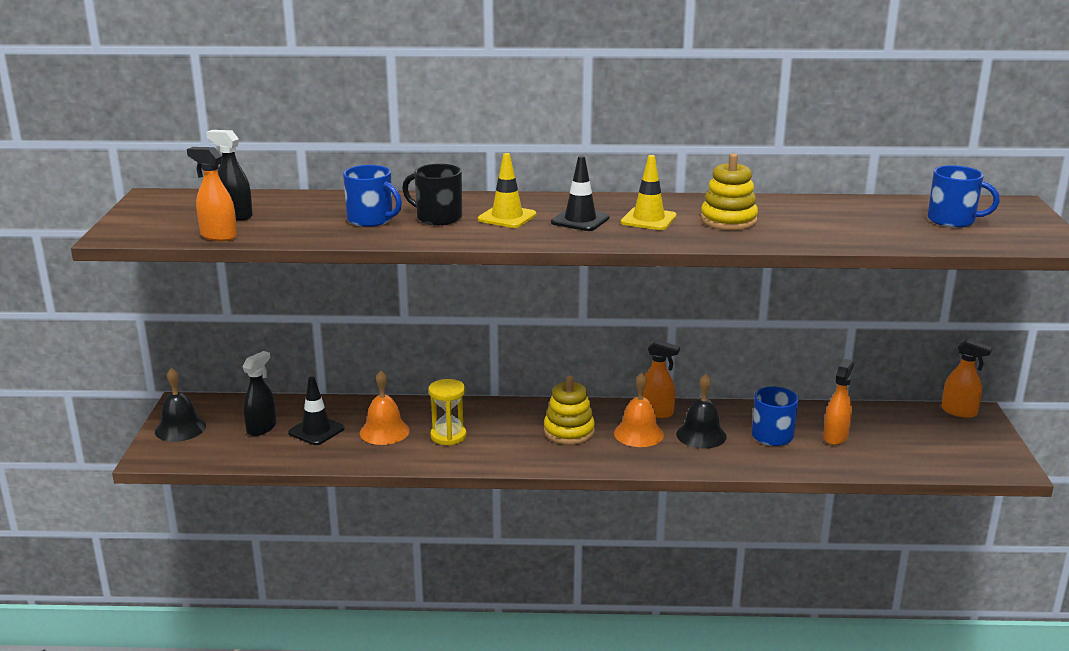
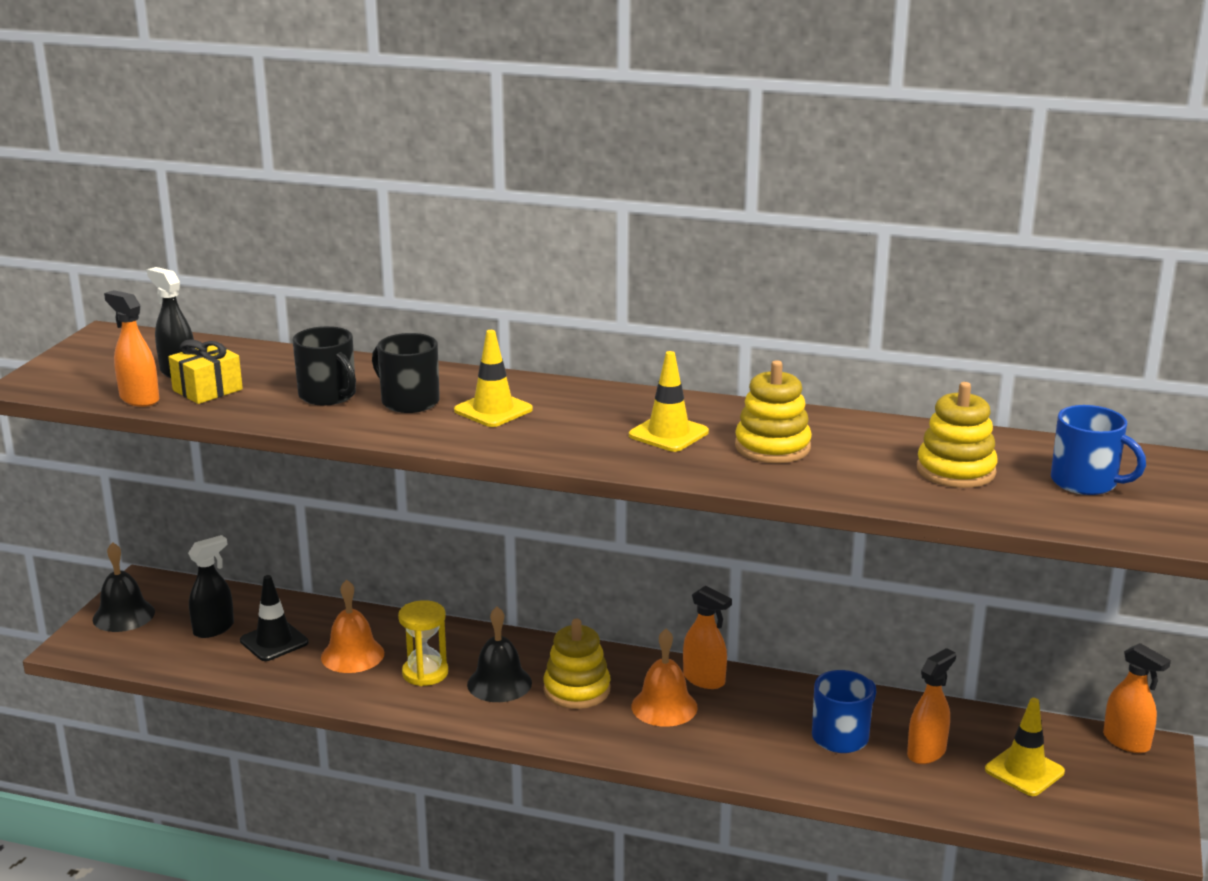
camera: 15 degrees right, 0 degrees up
(270, 225) = (207, 390): none -> yellow gift
(371, 220) = (328, 395): blue mug -> black mug
(580, 220) = (580, 425): black traffic cone -> none
(701, 435) = (745, 721): black bell -> black bell (499, 683)
(863, 222) = (955, 471): none -> yellow stacking toy
(905, 439) = (1024, 771): none -> yellow traffic cone

